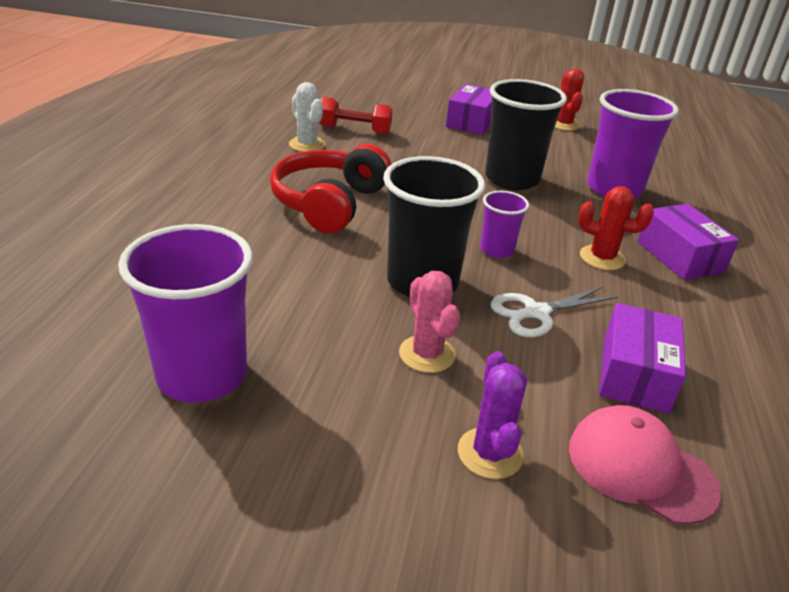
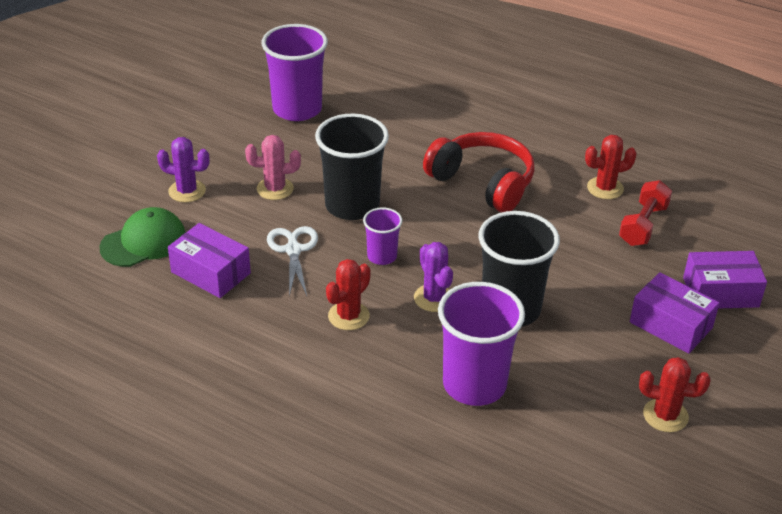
camera: 110 degrees right, 5 degrees up
(307, 145) = (605, 188): white cactus -> red cactus
(532, 215) = (434, 298): none -> purple cactus
(640, 468) = (143, 242): pink cap -> green cap
(679, 256) = (332, 371): purple box -> purple box (720, 292)

